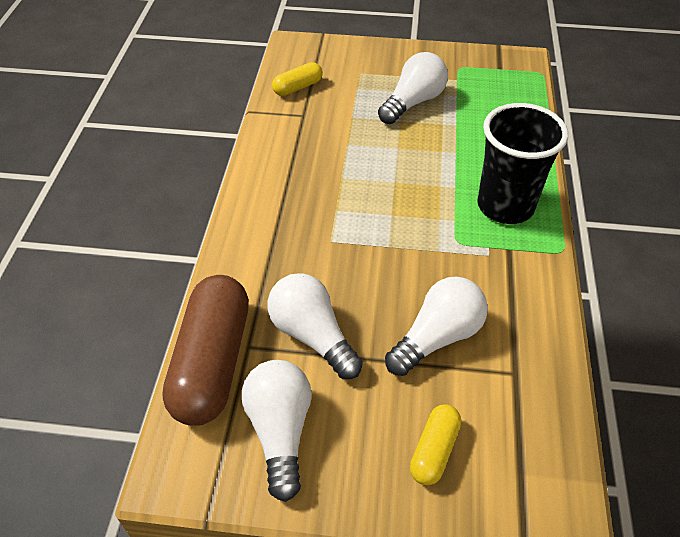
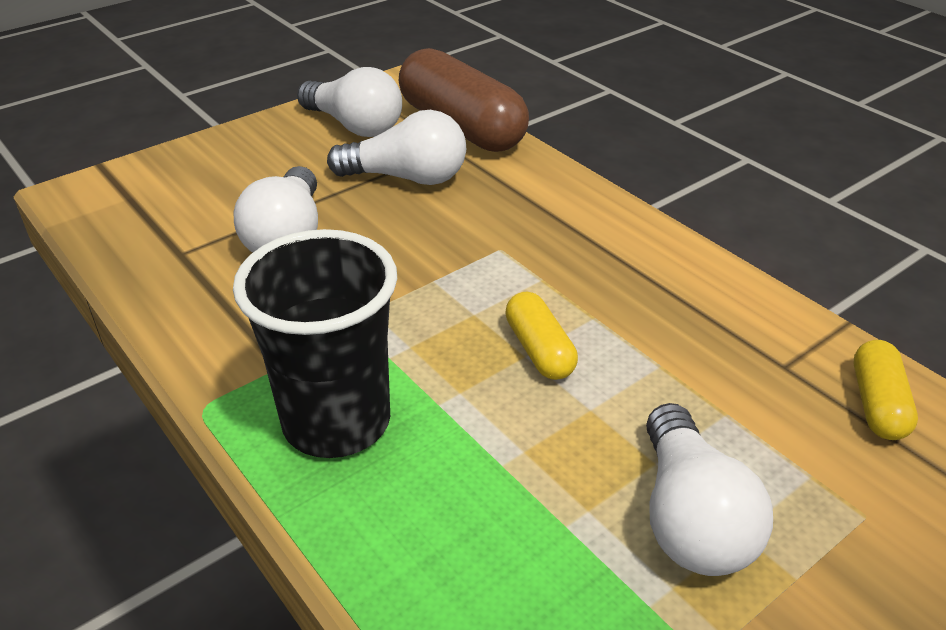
camera: 135 degrees right, 10 degrees down
(434, 450) = (218, 173): yellow capsule -> yellow capsule (539, 350)

